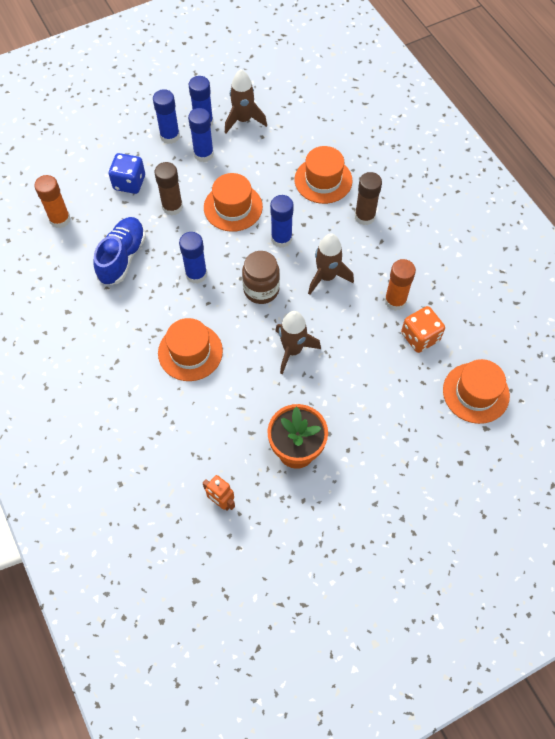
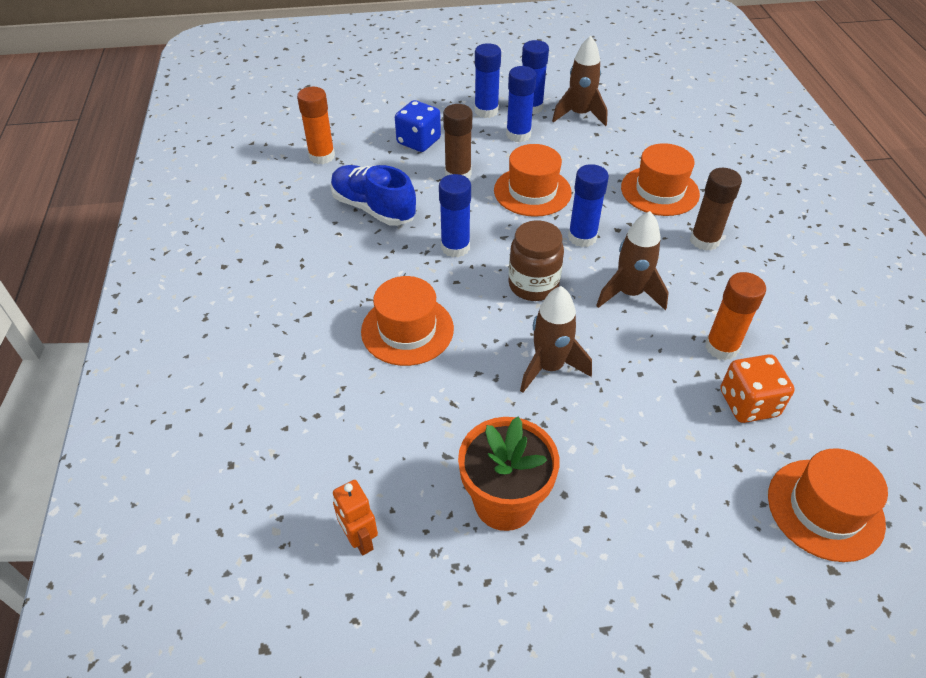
camera: 20 degrees right, 15 degrees down
(122, 257) = (373, 208): blue shoe -> blue shoe turned 90 degrees counterclockwise

